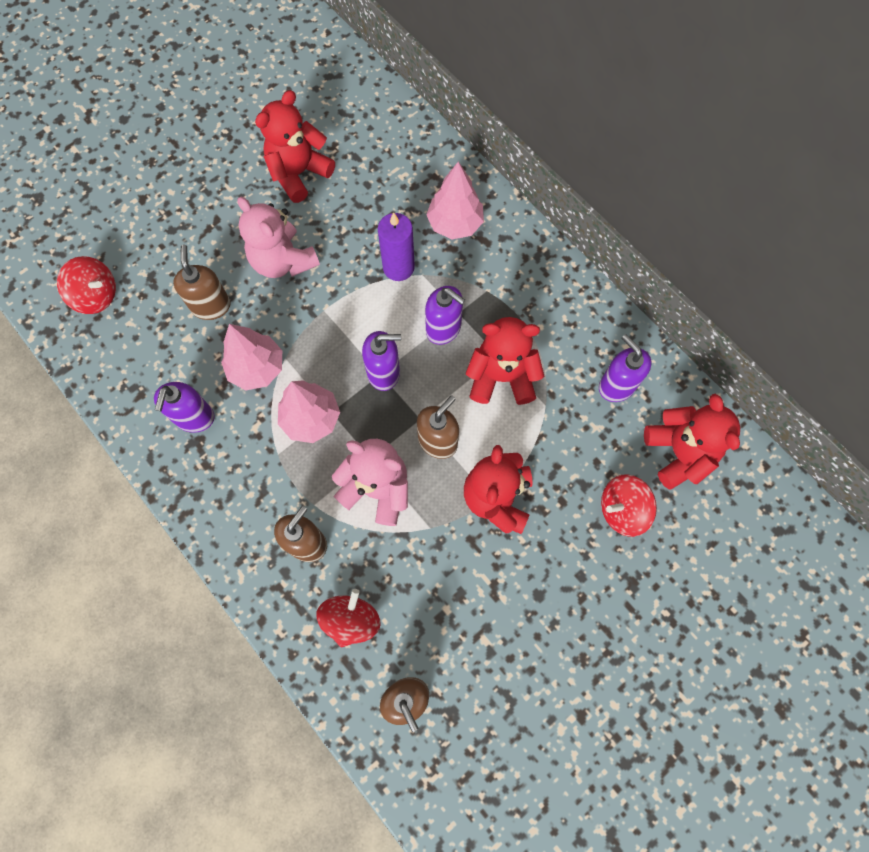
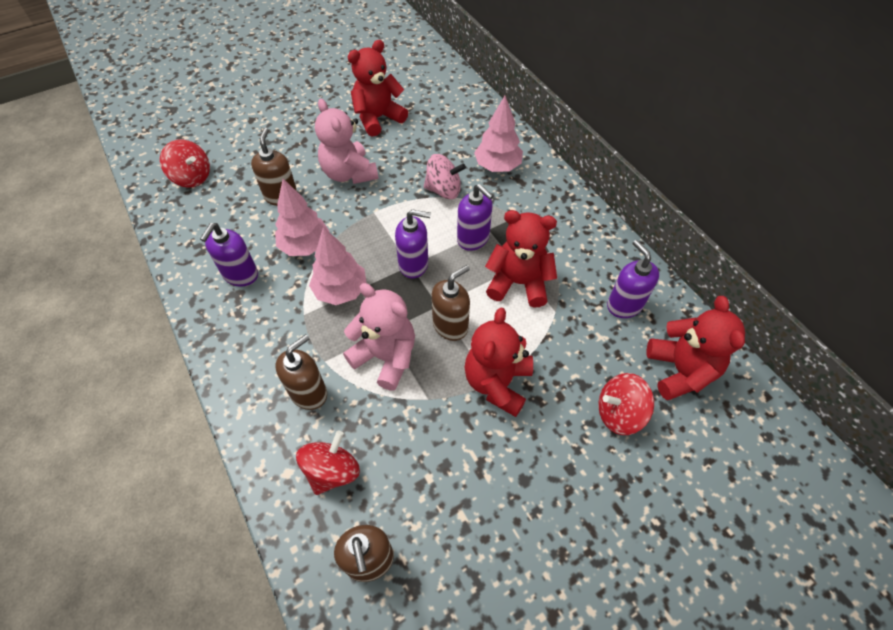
camera: 10 degrees right, 15 degrees down
(398, 267) = (443, 190): purple candle -> pink spinning top

